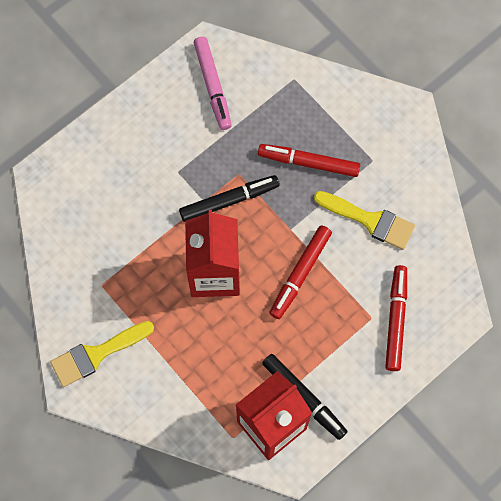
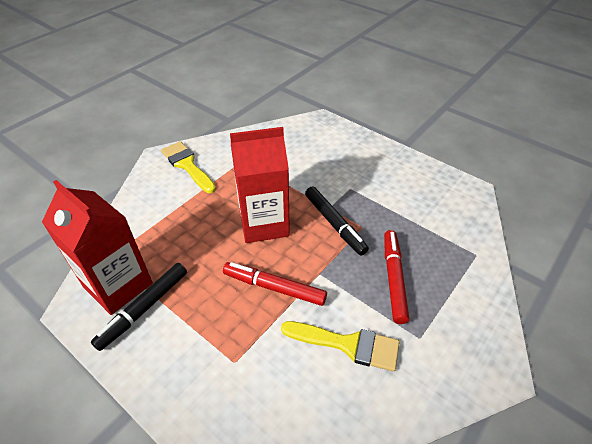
camera: 80 degrees right, 25 degrees down
(212, 86) = (437, 198): pink marker -> none
(370, 220) = (348, 345): yellow brush -> yellow brush turned 90 degrees counterclockwise
(396, 320) = (234, 389): red marker -> none

